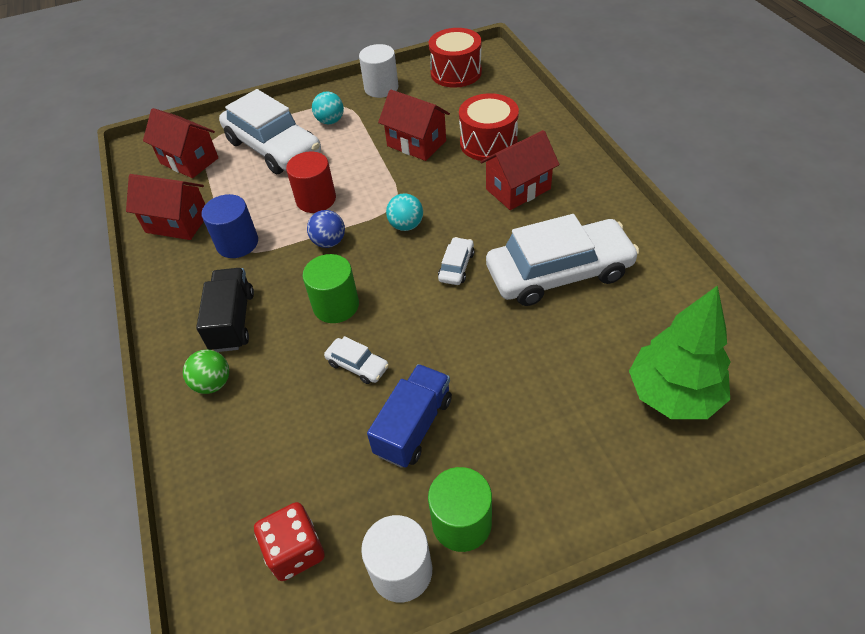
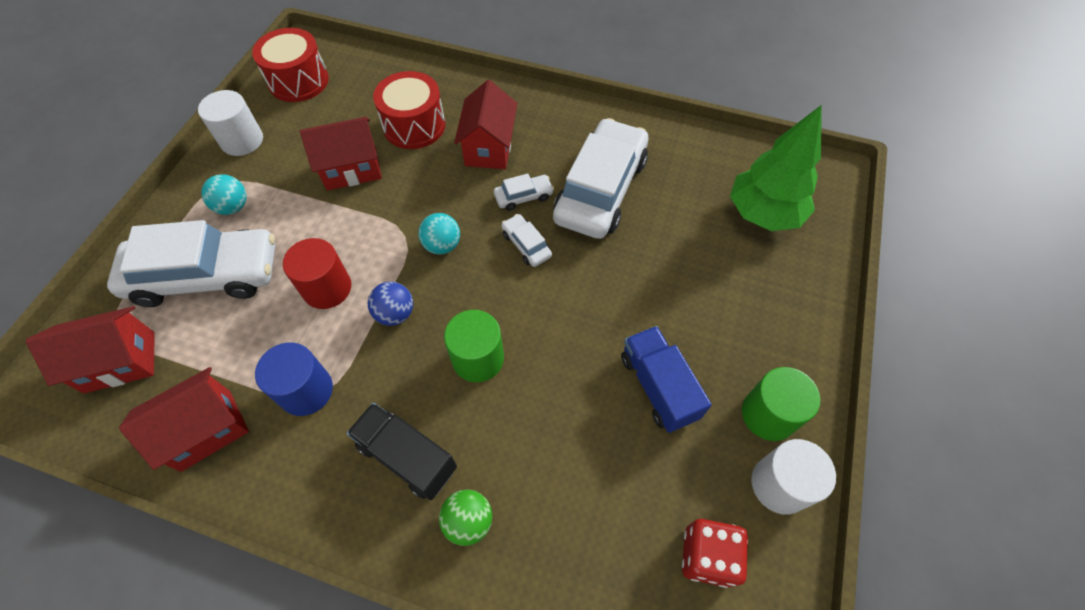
camera: 55 degrees left, 10 degrees up
(357, 365) = (560, 386): white car -> white car (523, 196)

